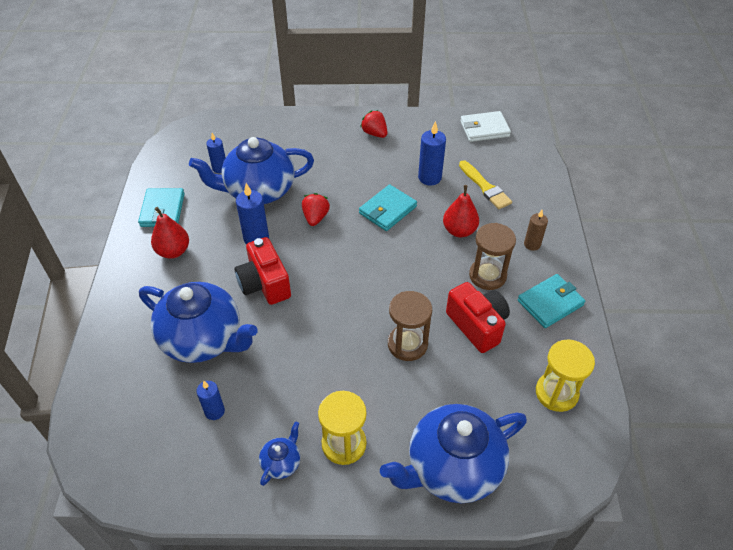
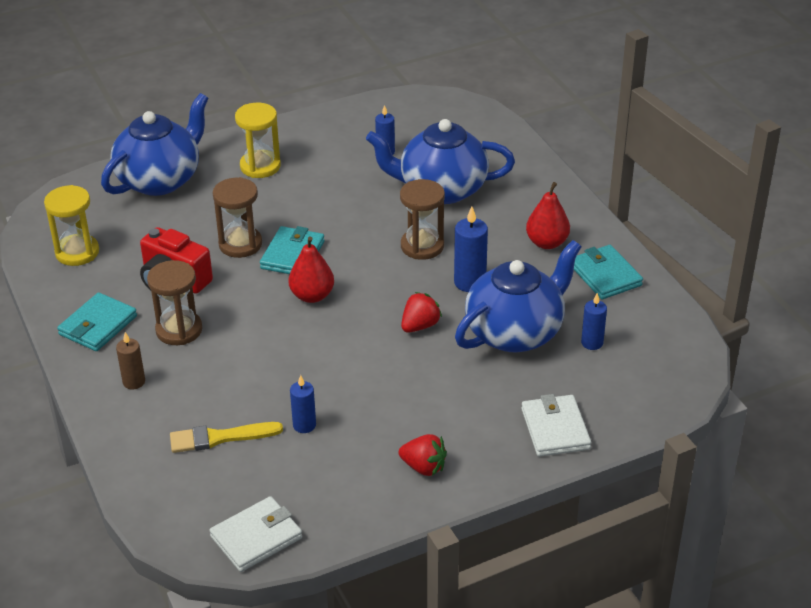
camera: 155 degrees right, 10 degrees down
(264, 284) = (422, 246): red camera -> brown hourglass
(281, 462) = (304, 143): blue teapot -> none
(288, 129) = (555, 429): none -> white wallet
(315, 217) = (420, 326): red strawberry -> red strawberry turned 120 degrees counterclockwise
(388, 210) = (336, 363): turquoise wallet -> turquoise wallet (292, 255)
(429, 177) = (304, 425): blue candle -> blue candle, size x0.66
(459, 231) = (232, 368): red pear -> red pear (312, 296)
(485, 187) = (220, 438): yellow brush -> yellow brush turned 45 degrees counterclockwise

